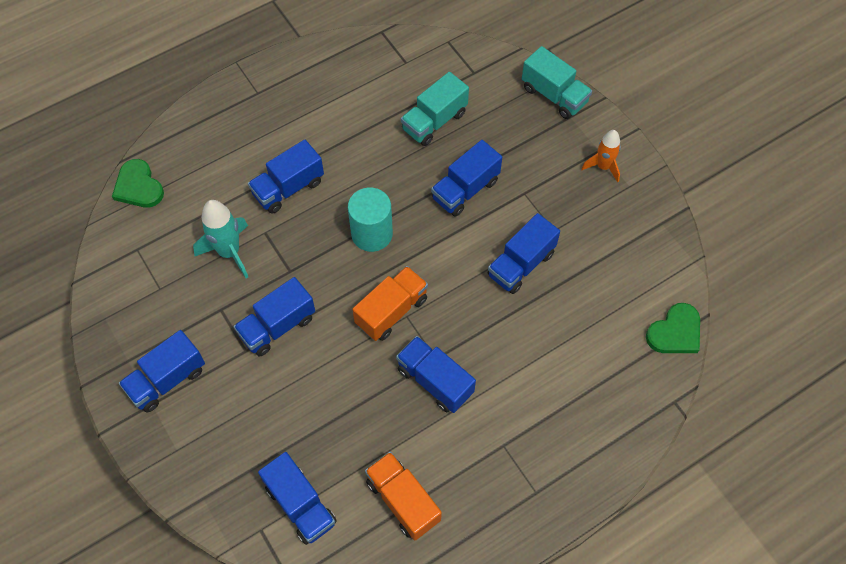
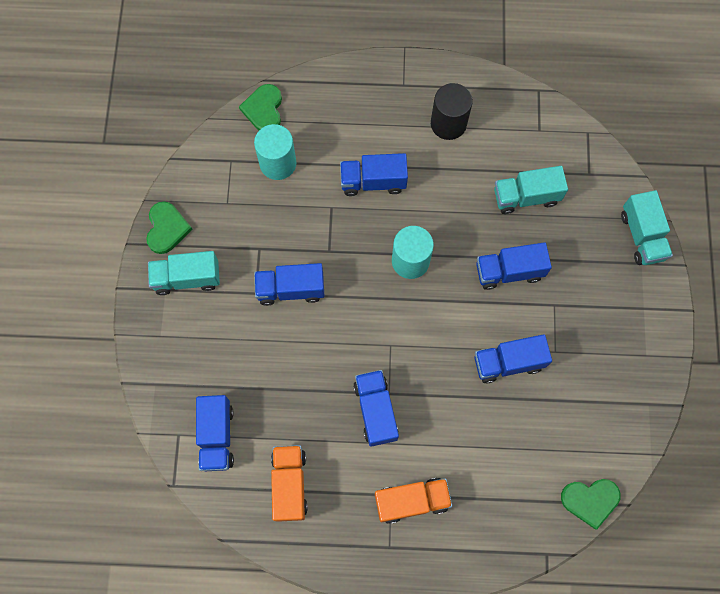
camera: 35 degrees right, 10 degrees up
(114, 347) = (167, 228): none -> green heart
(167, 380) = (187, 278): blue truck -> turquoise truck
(185, 225) = (278, 163): none -> turquoise cylinder
(229, 252) = (295, 207): turquoise rocket -> none
(322, 101) = (448, 123): none -> black cylinder
(391, 311) = (382, 334): orange truck -> orange truck (411, 501)
(603, 167) = (636, 324): orange rocket -> none

